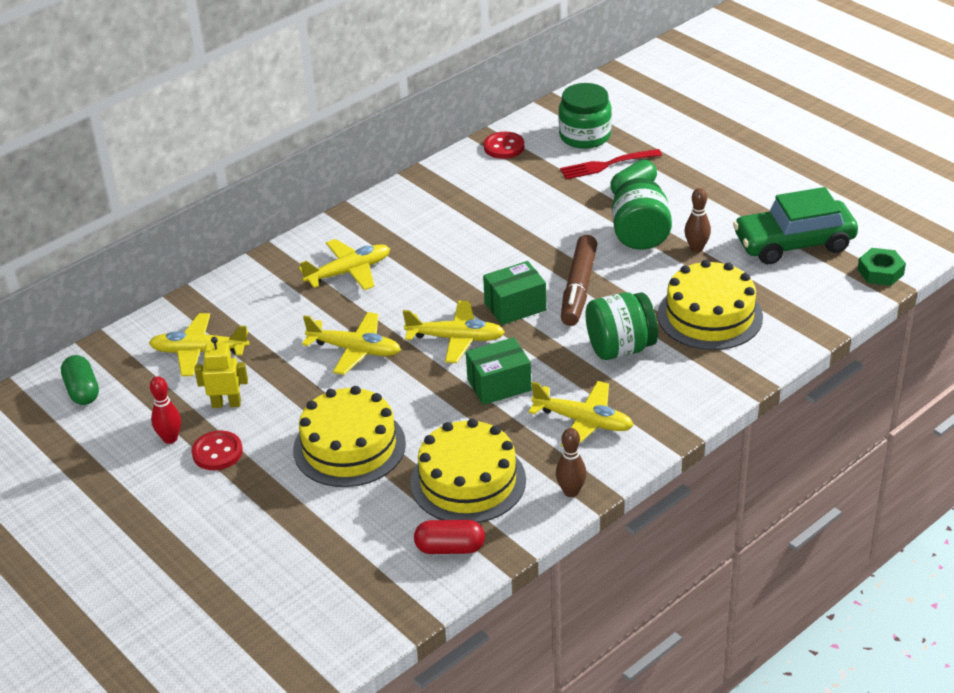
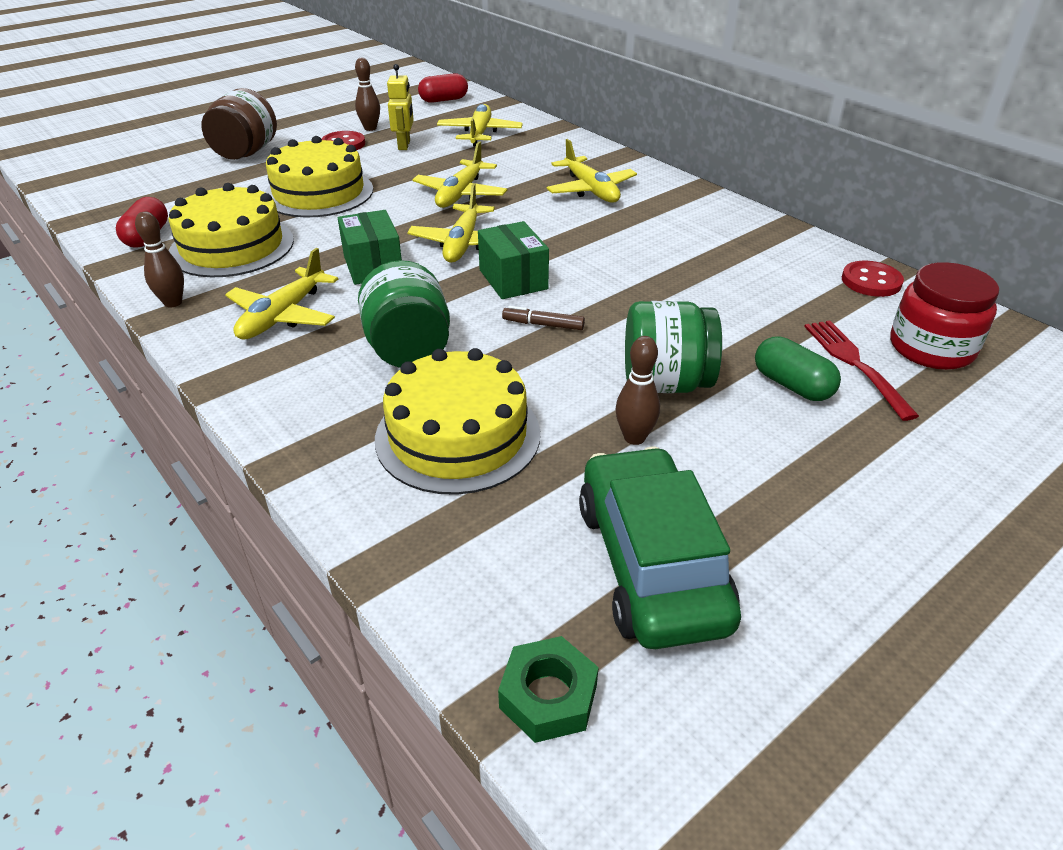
camera: 90 degrees right, 0 degrees up
(82, 391) = (444, 100): green capsule -> red capsule
(170, 439) = (370, 128): red bowling pin -> brown bowling pin
(235, 529) = (246, 153): none -> brown jar
(578, 288) = (543, 325): brown marker -> brown marker, size x0.48
(585, 136) = (931, 348): green jar -> red jar

